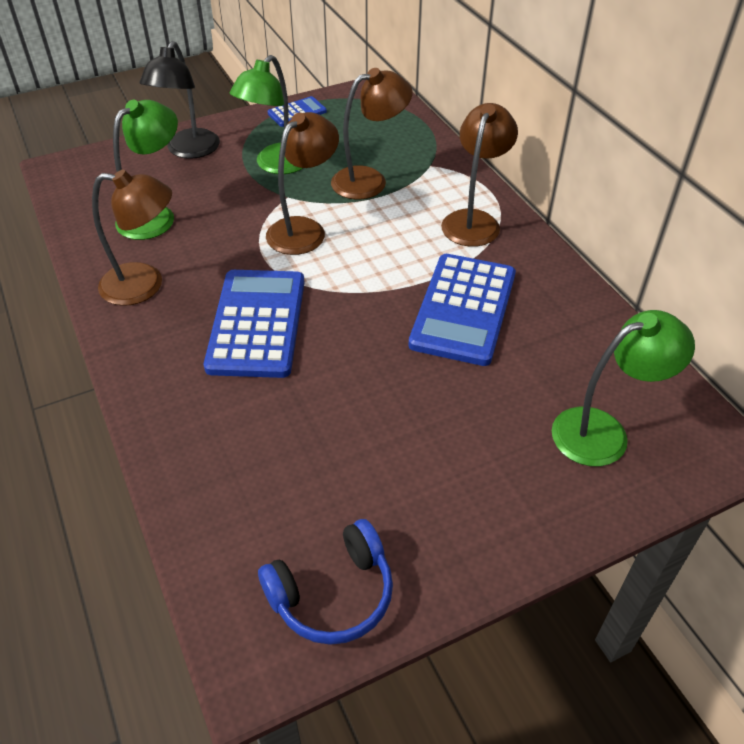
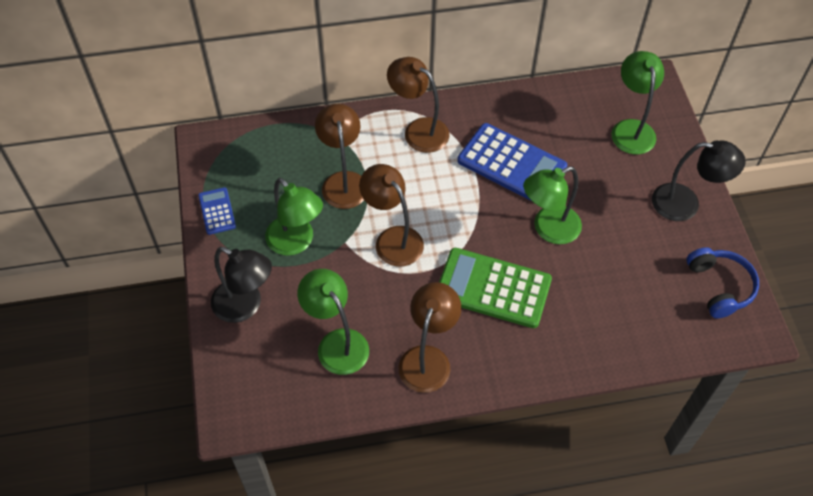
camera: 75 degrees left, 10 degrees up
(257, 323) = (493, 288): blue calculator -> green calculator
(370, 362) = (548, 229): none -> green lamp
(486, 524) = (685, 204): none -> black lamp

